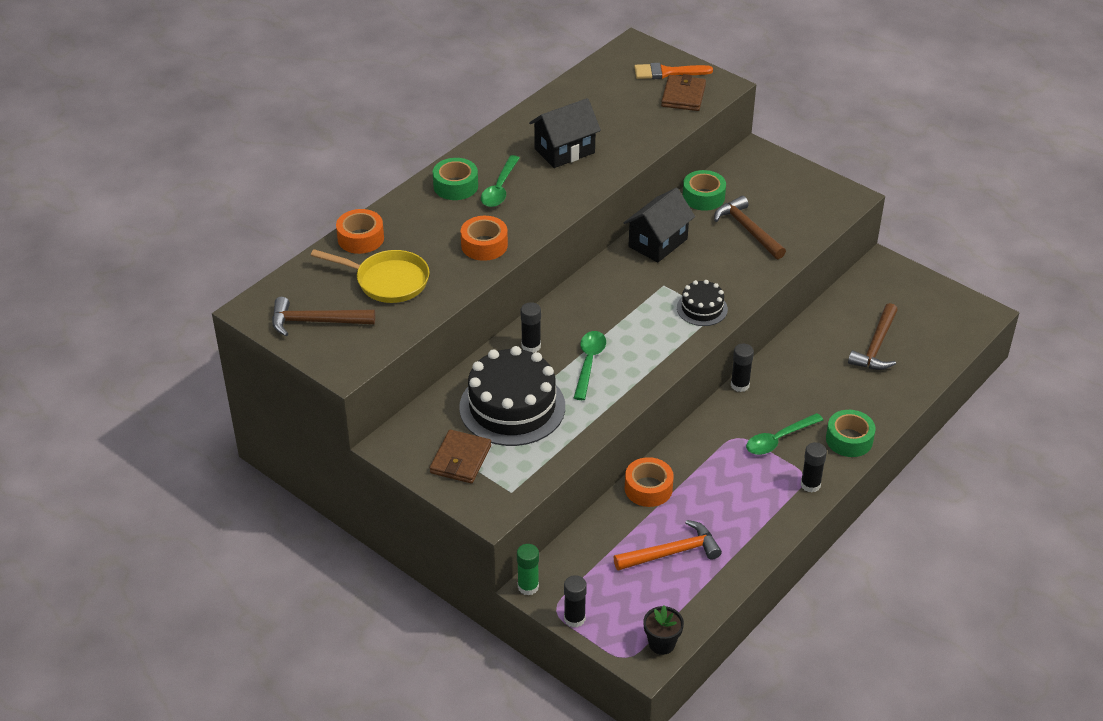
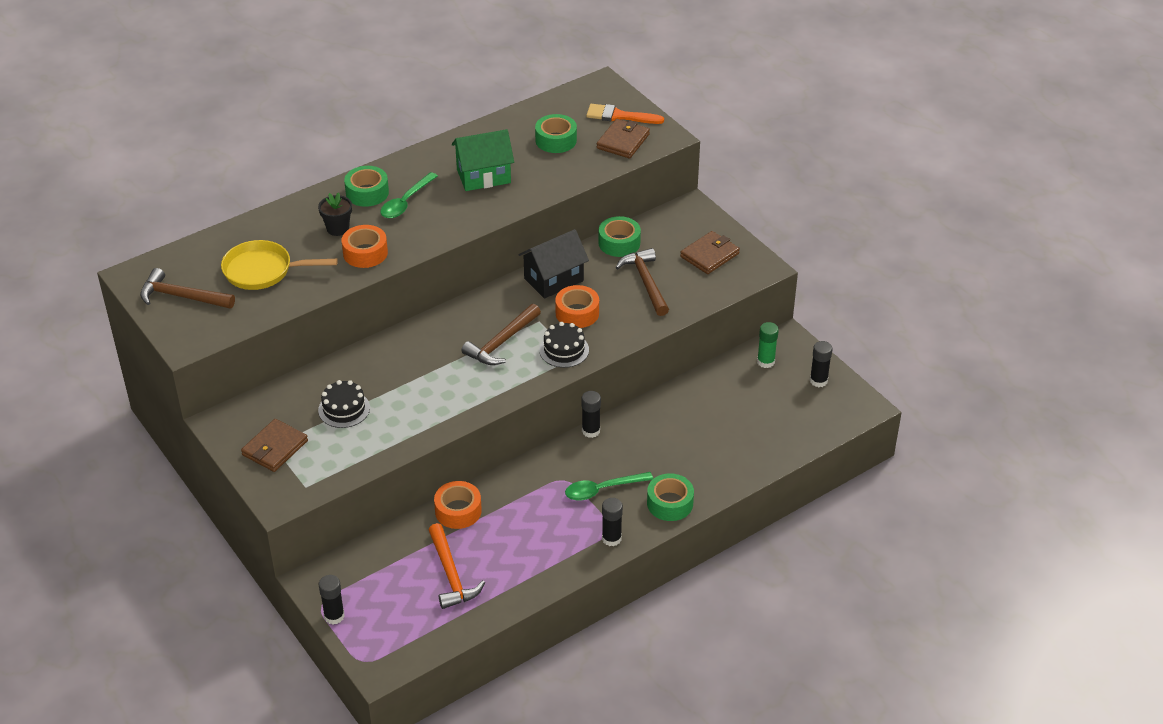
camera: 15 degrees right, 0 degrees up
(360, 238) = (258, 227): orange tape -> orange tape (577, 313)
(387, 281) = (263, 271): yellow pan -> yellow pan turned 150 degrees clockwise
(512, 407) = (344, 409): black cake -> black cake, size x0.51
(528, 587) = (306, 578): green glue stick -> green glue stick (765, 362)
(531, 346) = (388, 356): black glue stick -> black glue stick (818, 381)
(564, 151) = (483, 176): black house -> green house
(589, 363) = (433, 381): green spoon -> none
(617, 105) = (556, 140): none -> green tape
(661, 643) = (402, 656): black flower pot -> black flower pot (338, 228)
(672, 552) = (451, 574): orange hammer -> orange hammer turned 75 degrees clockwise
(795, 194) = (709, 255): none -> brown wallet
(876, 346) = (741, 419): brown hammer -> brown hammer (502, 342)

